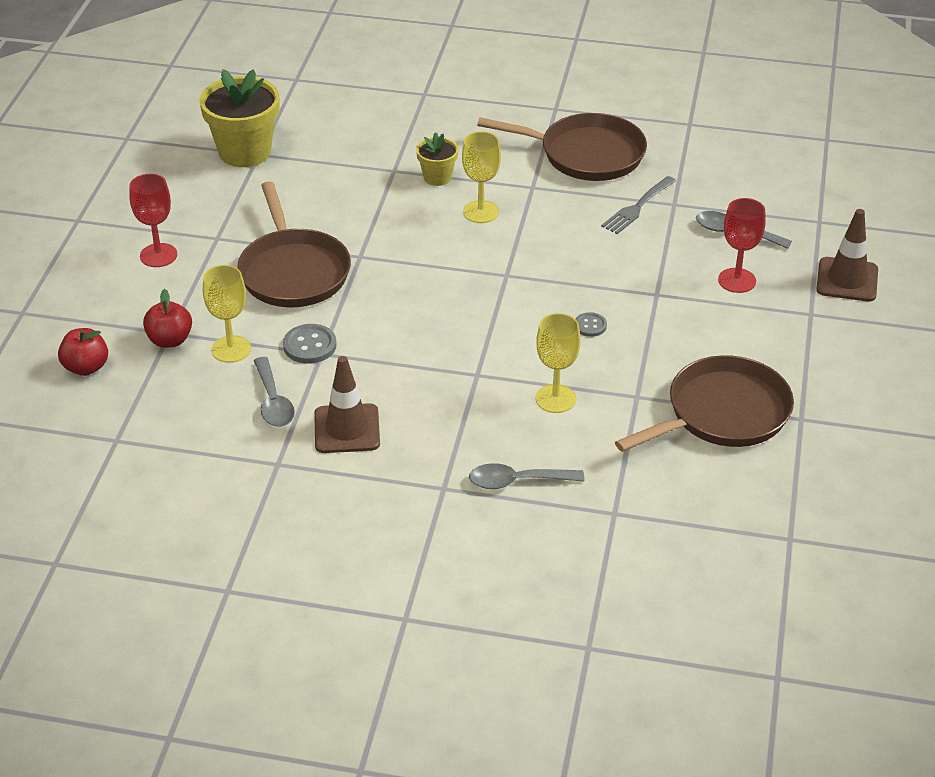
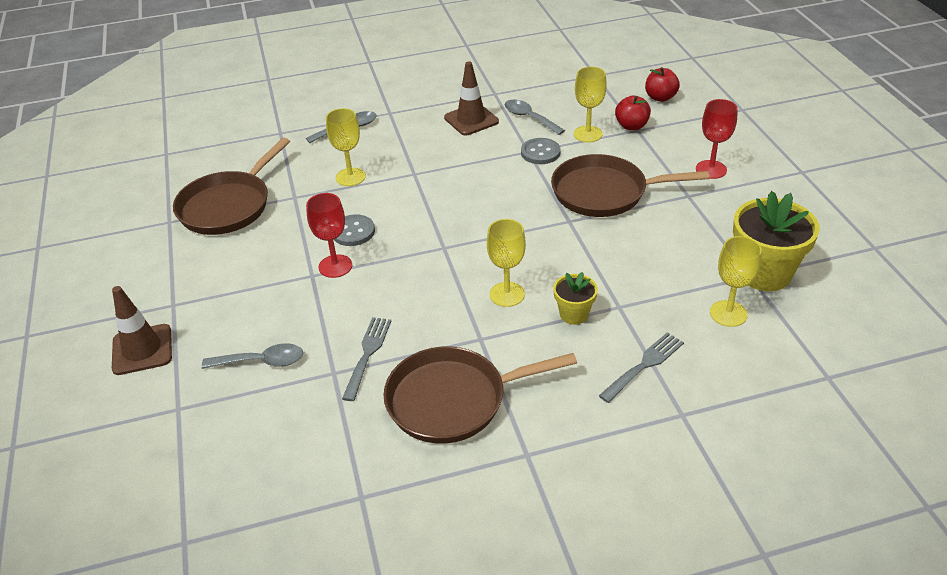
camera: 155 degrees right, 0 degrees up
(293, 271) = (604, 192): brown pan -> brown pan turned 45 degrees counterclockwise
(313, 136) = (728, 313): none -> yellow goblet
(419, 127) = (644, 365): none -> grey fork
(590, 326) = (353, 232): grey button -> grey button, size x1.60
(737, 280) = (246, 312): red goblet -> red goblet (335, 266)

